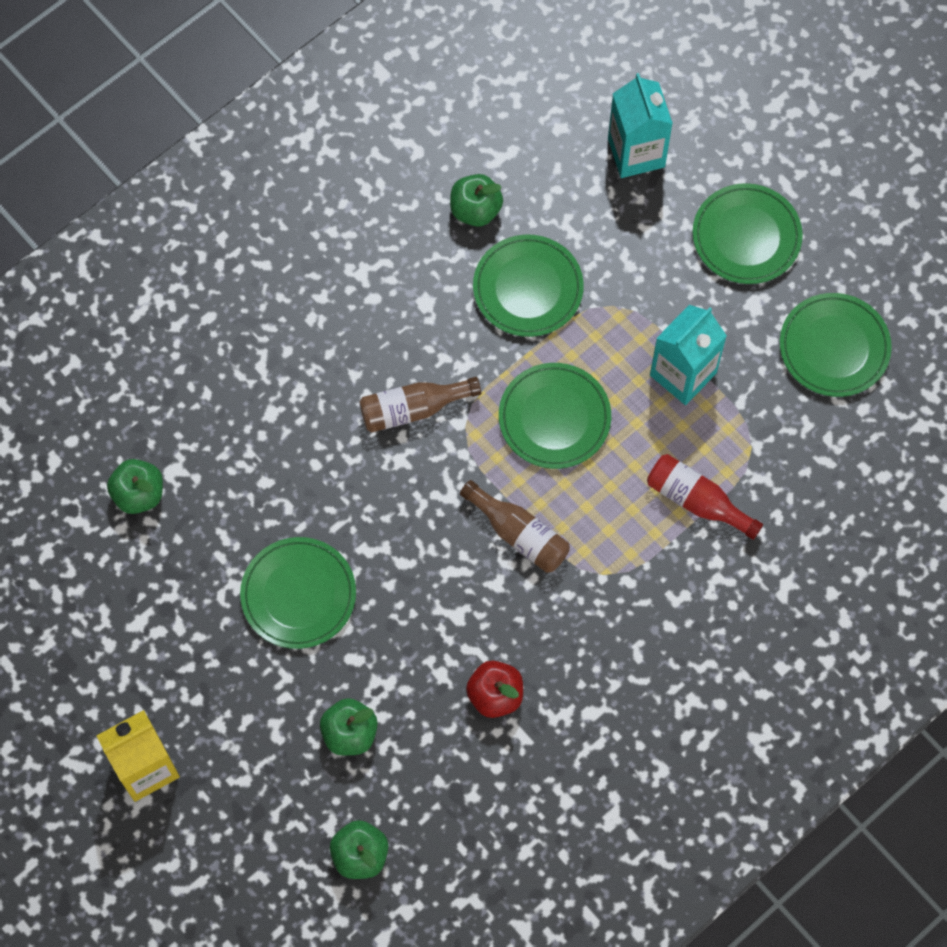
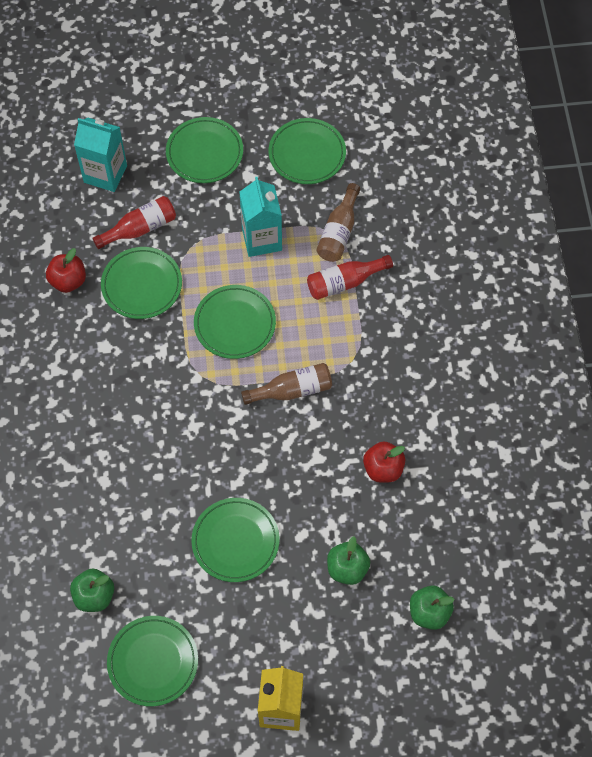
camera: 55 degrees left, 5 degrees down
(108, 602) = (153, 662): none -> green plate
(413, 409) = (167, 397): brown bottle -> brown bottle (339, 232)
(475, 210) = (68, 281): green apple -> red apple
(595, 237) = (140, 228): none -> red bottle

